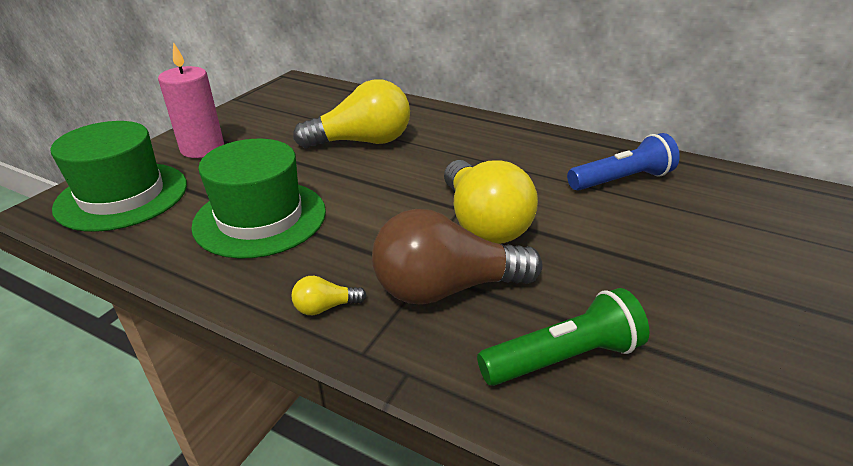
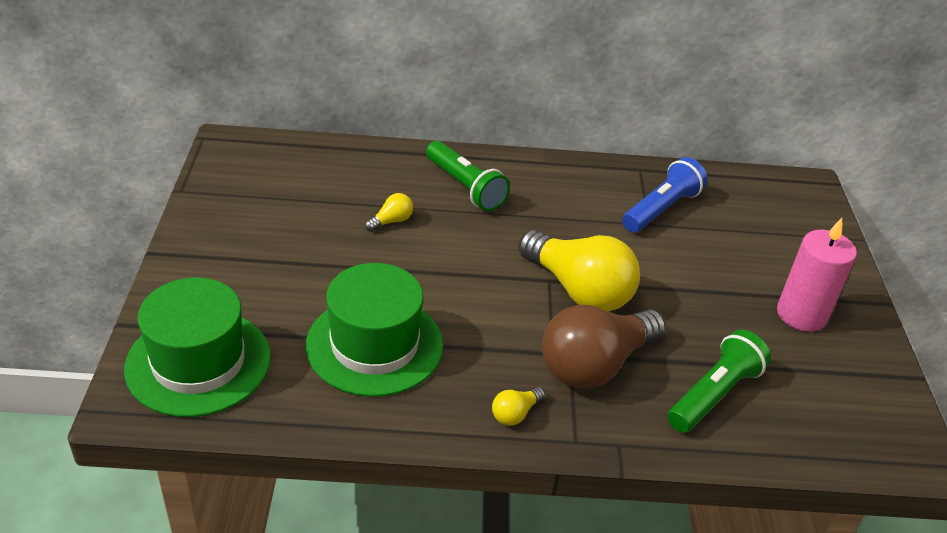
camera: 30 degrees left, 5 degrees up
(202, 148) = (220, 276): pink candle -> pink candle (801, 314)
(362, 142) = (391, 221): yellow light bulb -> yellow light bulb, size x0.41
(444, 132) = (465, 187): none -> green flashlight

